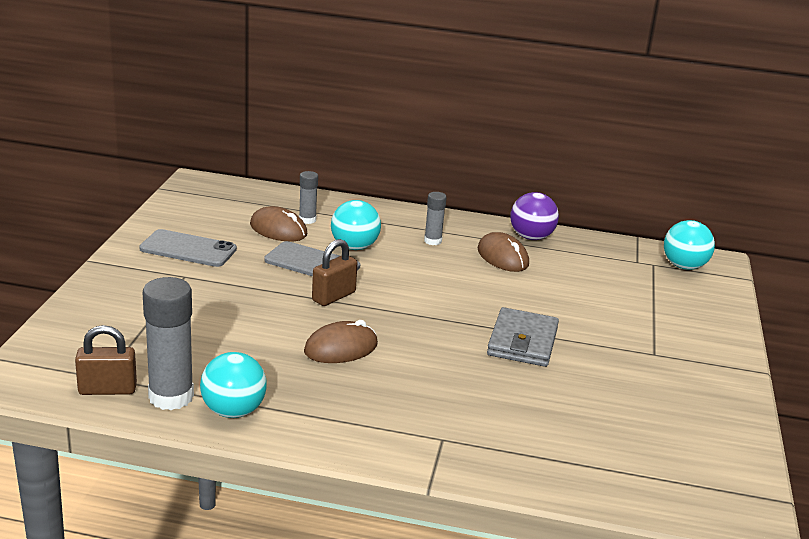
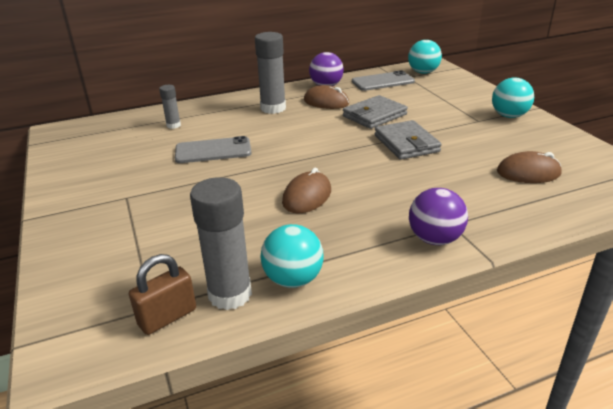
camera: 30 degrees left, 5 degrees up
(188, 249) = (106, 177): grey phone -> grey phone (383, 81)
(278, 229) = (160, 139): brown mouse -> brown mouse (528, 173)
(334, 296) = (256, 165): brown padlock -> none
(354, 247) = (228, 130): turquoise ball -> turquoise ball (509, 116)
(404, 443) = (434, 239): none -> purple ball
(432, 241) = (273, 108): grey glue stick -> grey glue stick, size x1.89
(535, 295) = (374, 115): none -> grey wallet

